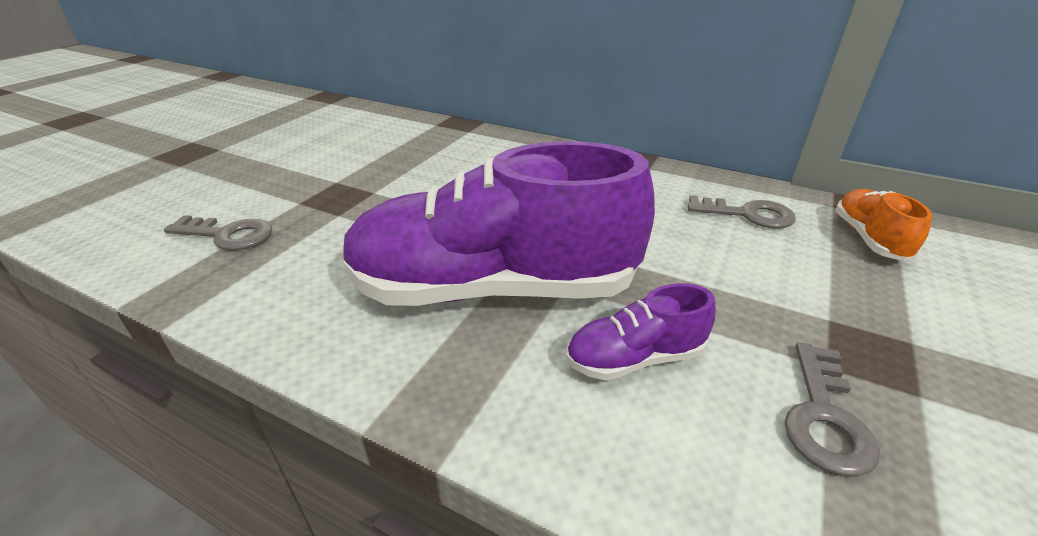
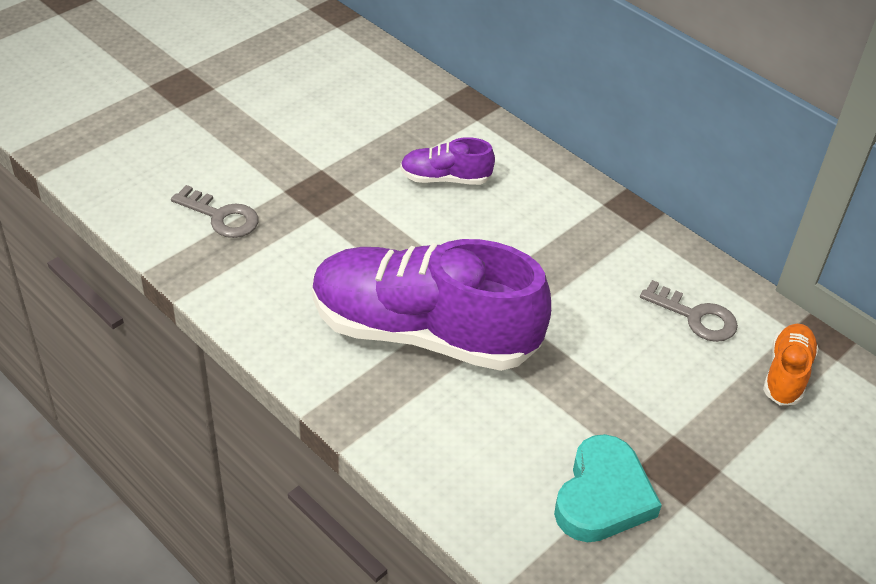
camera: 15 degrees right, 10 degrees up
(634, 358) = (500, 420): purple shoe -> purple shoe (445, 178)
(824, 416) = (603, 496): grey key -> turquoise heart

